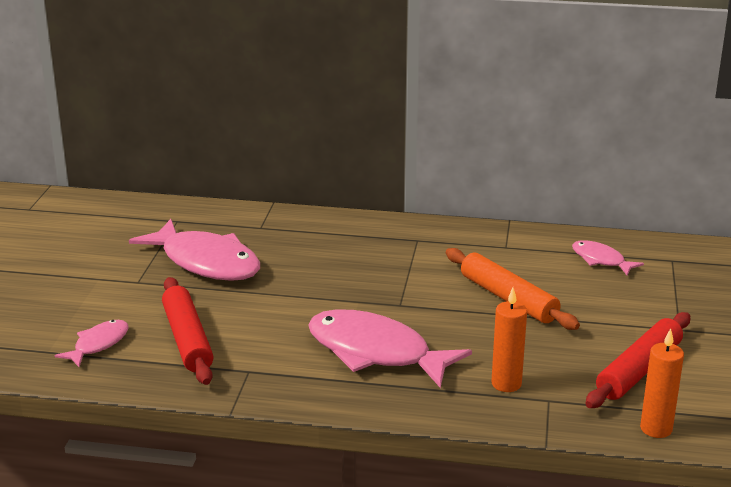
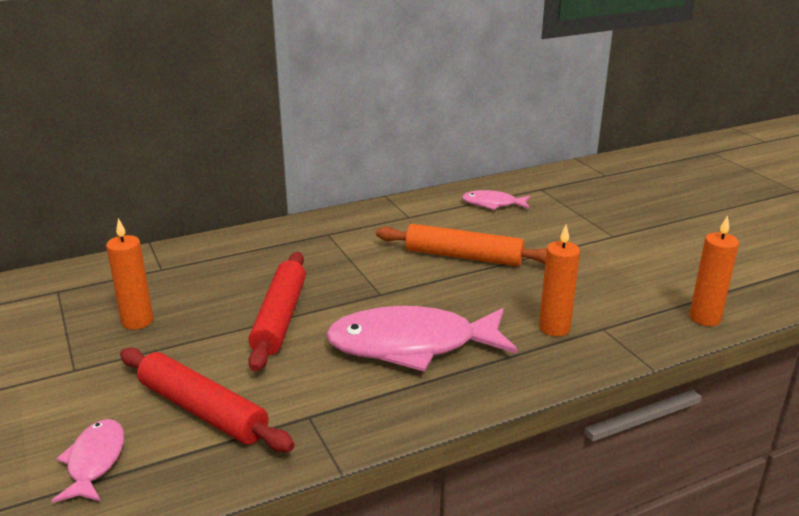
camera: 35 degrees left, 0 degrees up
(206, 262) = (137, 321): pink fish -> orange candle
(638, 370) = (630, 277): red rolling pin -> red rolling pin (279, 318)

